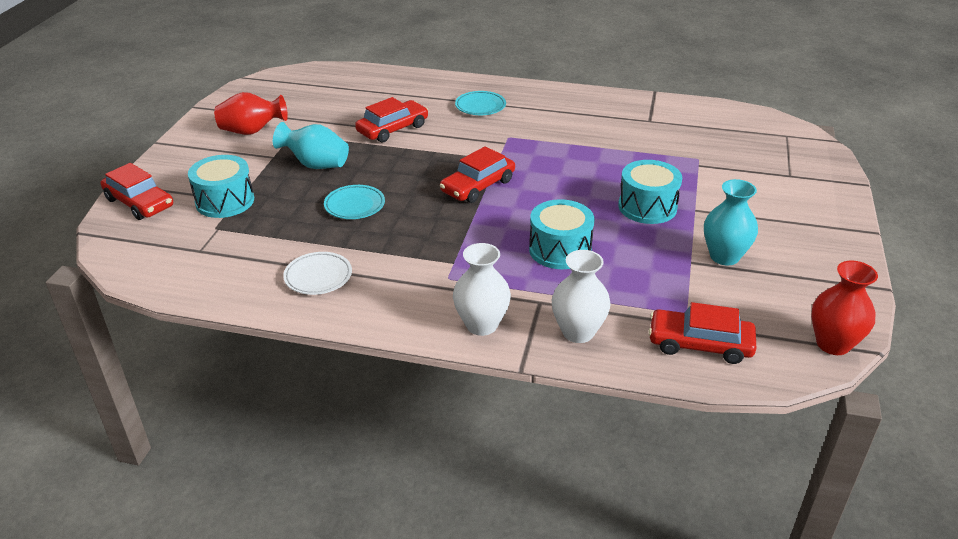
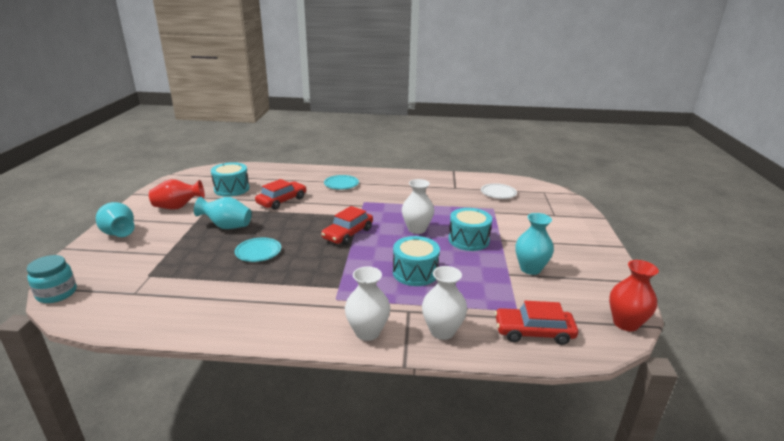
camera: 10 degrees left, 10 degrees down
(109, 244) = (57, 293): none -> turquoise jar
(139, 203) = (85, 261): red car -> none
(178, 166) = (119, 234): none -> turquoise vase
(225, 201) = (156, 255): turquoise drum -> turquoise drum (231, 189)
(318, 277) = (233, 306): white plate -> white plate (498, 193)
(576, 185) = (417, 229): none -> white vase

